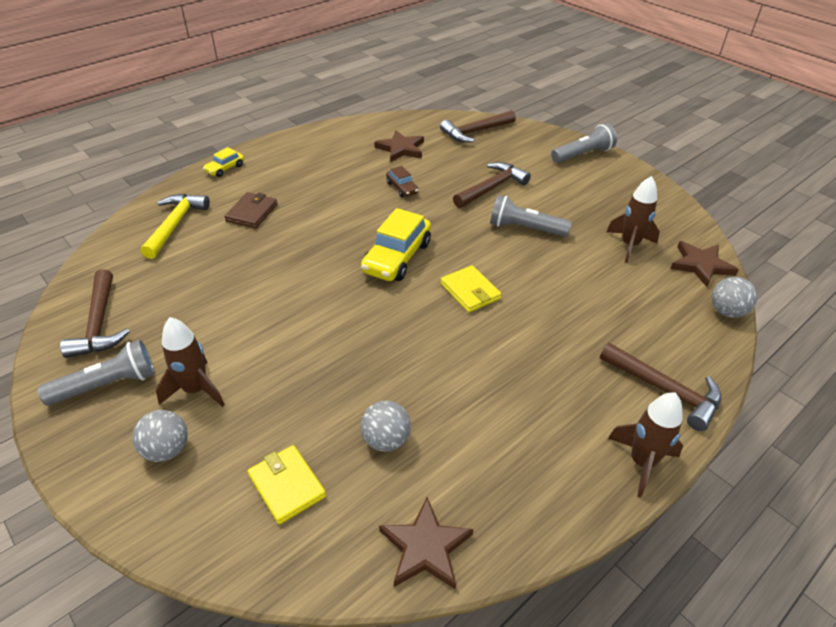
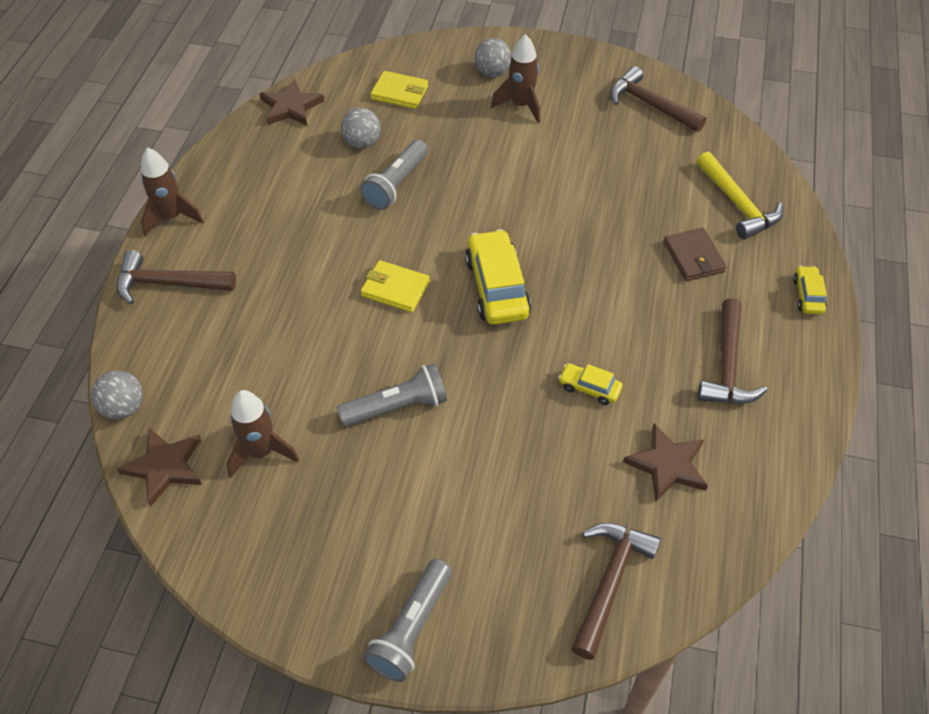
camera: 145 degrees right, 10 degrees up
(107, 385) = (580, 80): grey flashlight -> grey flashlight (396, 184)
(402, 188) = (589, 388): brown car -> yellow car
(491, 188) = (486, 457): brown hammer -> brown hammer (727, 365)

